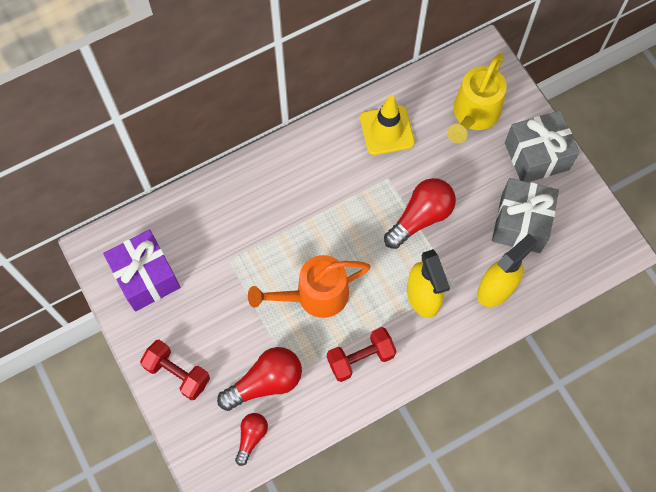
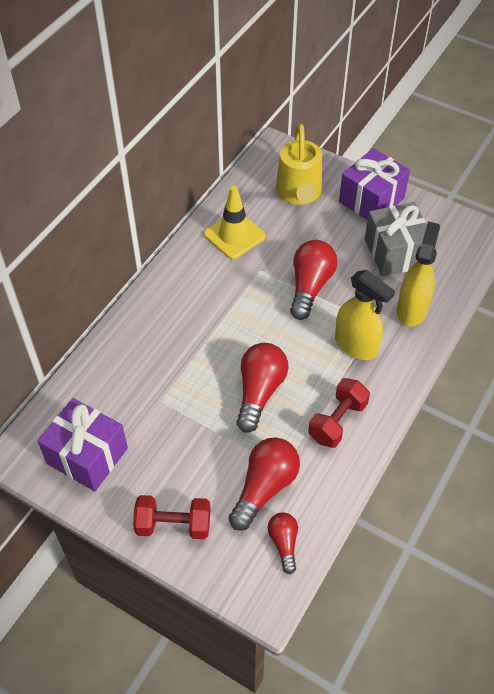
camera: 30 degrees left, 15 degrees down
(314, 296) = (259, 392): orange watering can -> red light bulb
(536, 156) = (371, 200): grey gift -> purple gift

